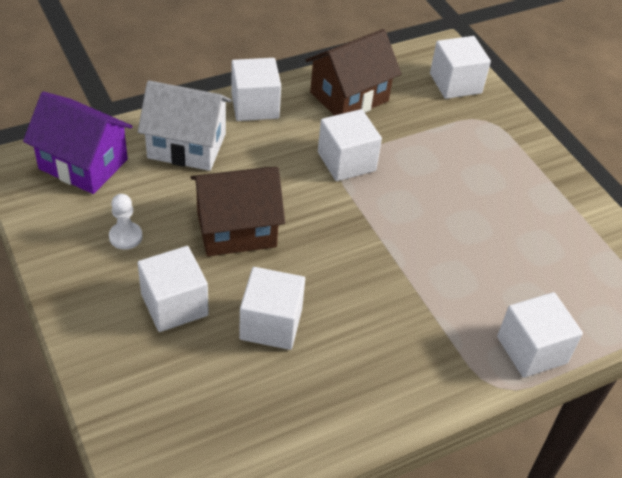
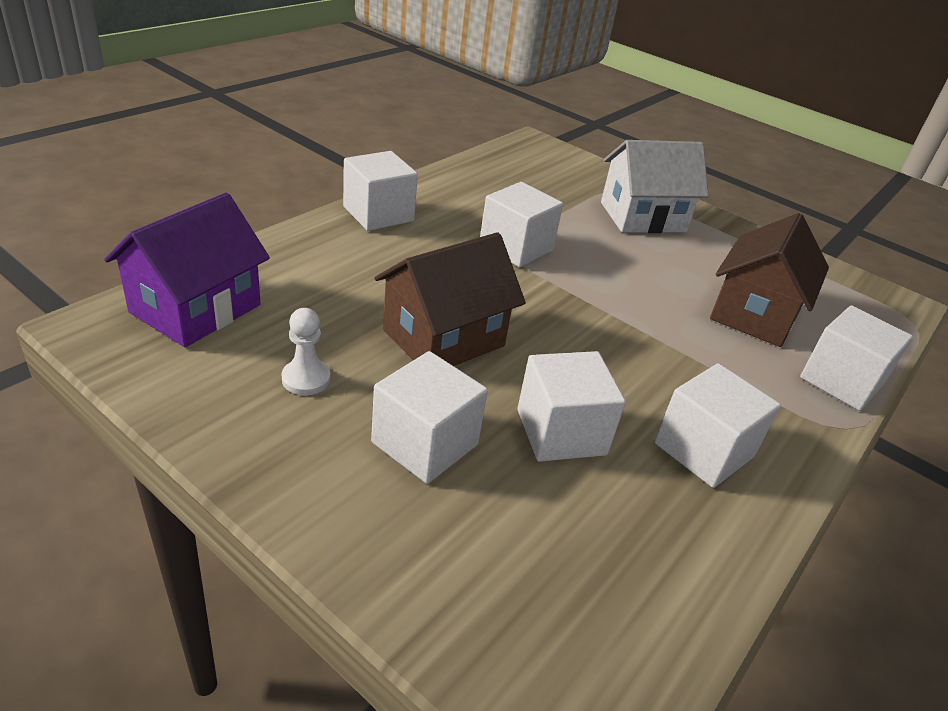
camera: 25 degrees left, 10 degrees down
(83, 164) = (196, 309): purple house -> purple house turned 60 degrees counterclockwise
(187, 146) = (323, 265): white house -> white house (642, 217)
(349, 97) = (474, 191): brown house -> brown house (754, 313)
(455, 83) = (566, 166): white cube -> white cube (703, 450)

